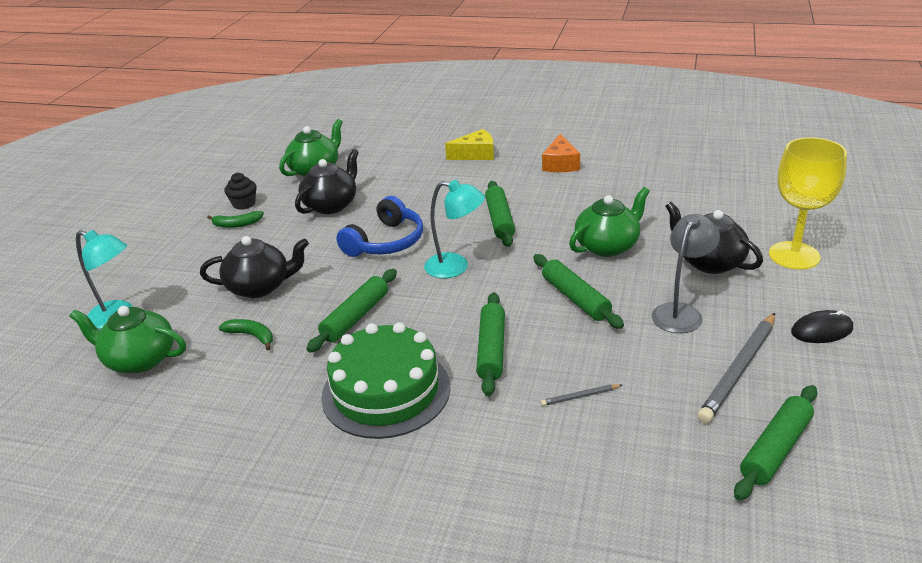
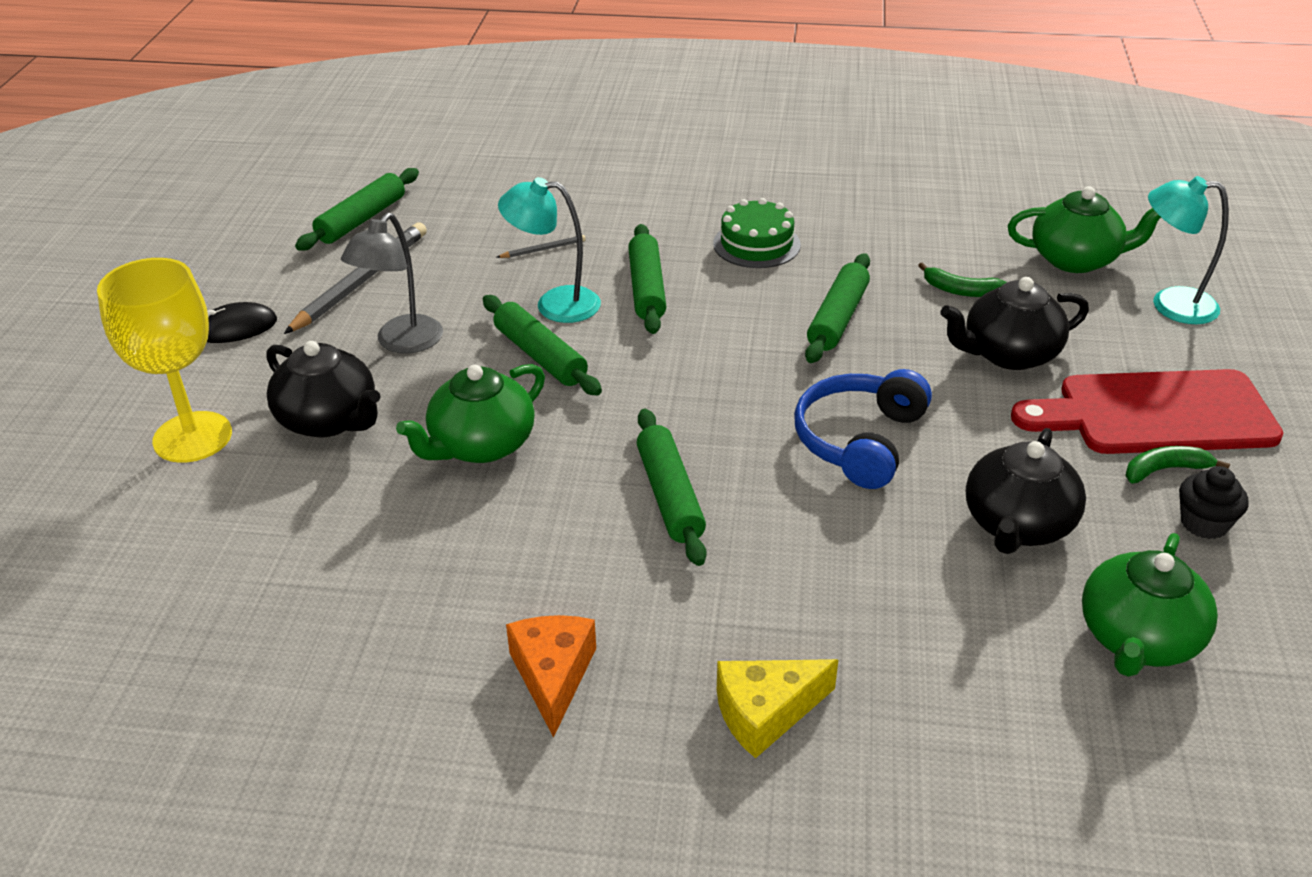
camera: 170 degrees right, 5 degrees up
(210, 250) = (1156, 414): none -> red cutting board
(386, 391) = (756, 244): green cake -> green cake, size x0.61
(456, 267) = (723, 397): turquoise lamp -> turquoise lamp (554, 304)

